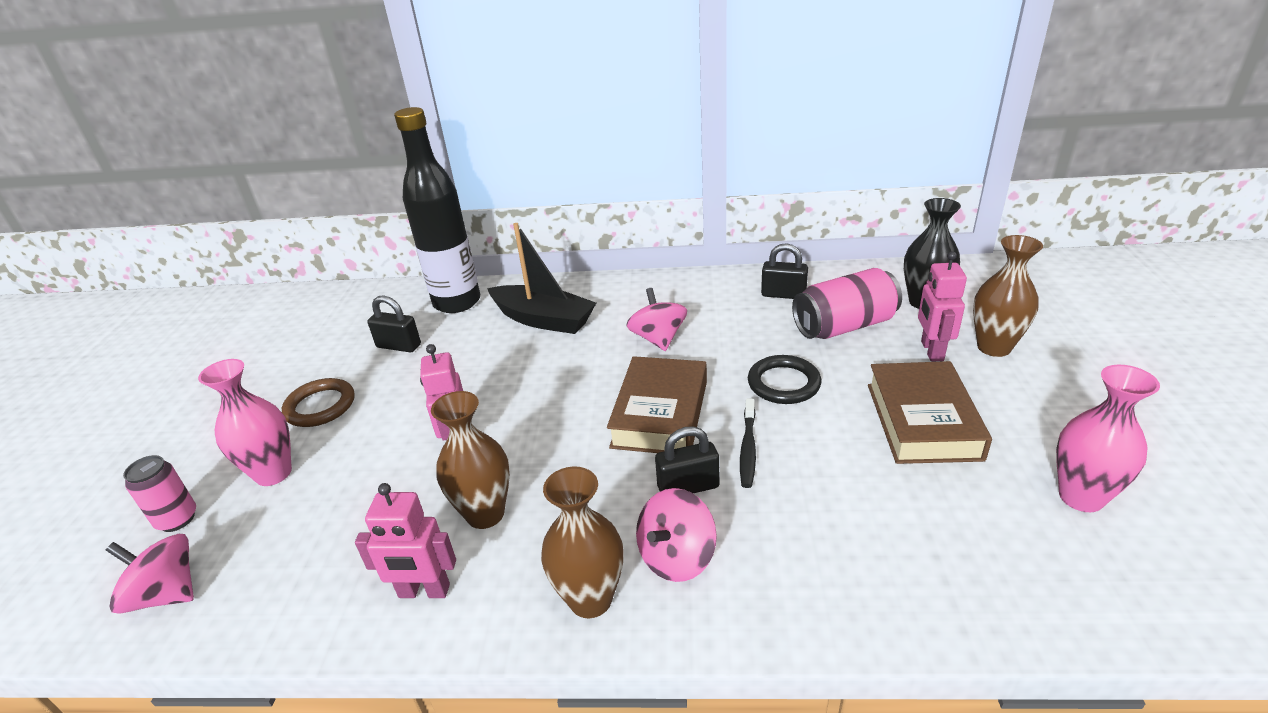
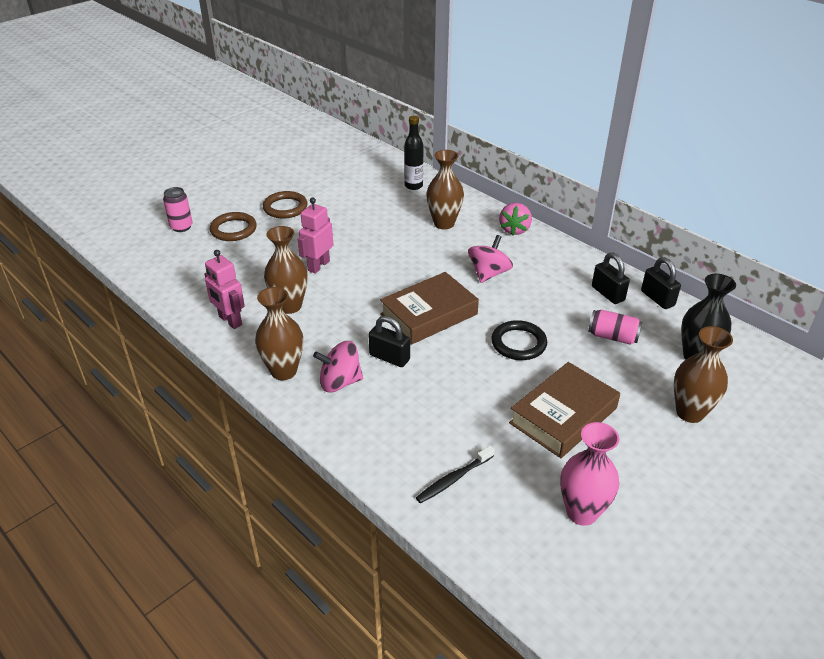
camera: 40 degrees right, 5 degrees up
(166, 594) = (149, 256): pink spinning top -> none
(273, 473) = (233, 229): pink vase -> brown ring
(399, 346) = (355, 195): black padlock -> black padlock (657, 298)
(457, 302) = (413, 186): black bottle -> black bottle, size x0.52
(543, 319) = (444, 223): black boat -> brown vase
(621, 288) = (514, 230): none -> pink strawberry
(748, 448) = (445, 361): black toothbrush -> black toothbrush (454, 479)
(844, 326) = (612, 337): pink can -> pink can, size x0.60
(931, 351) = (642, 386): pink robot -> none

